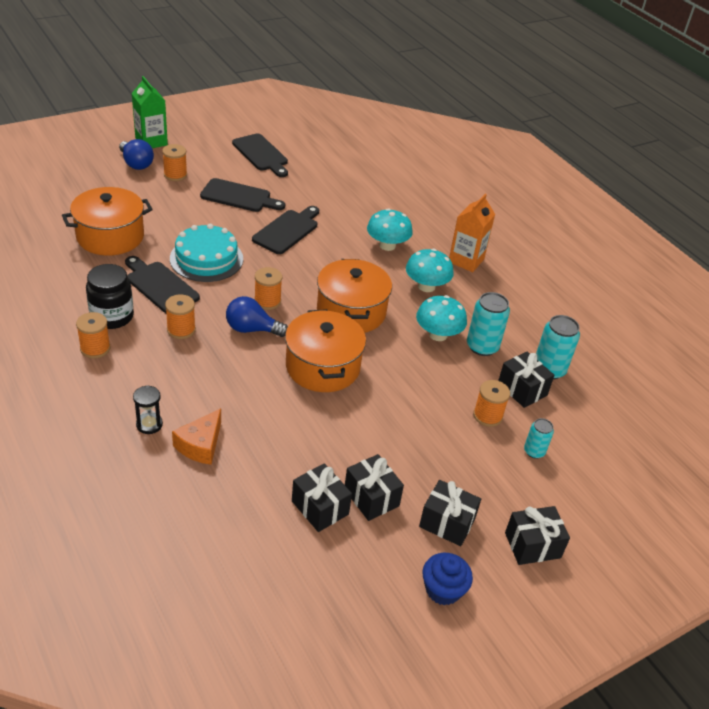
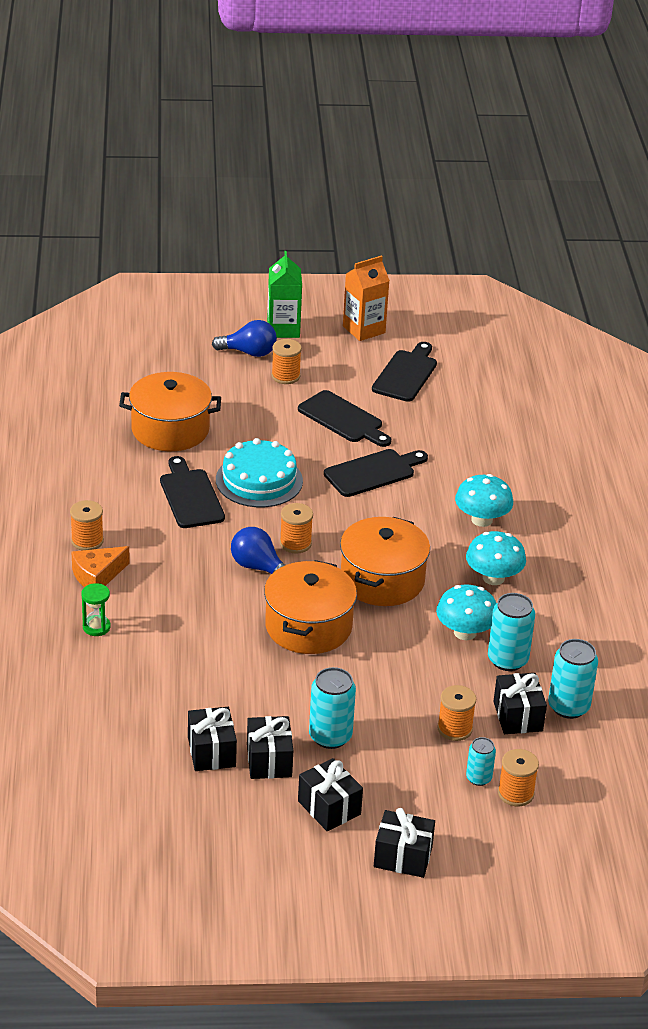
camera: 30 degrees right, 5 degrees down
(112, 316) = (122, 514): black jar -> none
(136, 164) = (249, 352): blue light bulb -> blue light bulb turned 75 degrees counterclockwise
(149, 424) = (96, 627): black hourglass -> green hourglass
(181, 330) = (184, 547): orange spool -> orange spool (515, 793)
(201, 445) = (133, 660): orange cheese -> orange cheese (97, 576)
(261, 154) = (406, 374): black cutting board -> black cutting board turned 150 degrees counterclockwise
(403, 457) = (330, 736): none -> turquoise can
(443, 589) = (280, 859): blue cupcake -> none
(466, 260) = (568, 562): orange carton -> orange carton (364, 329)

